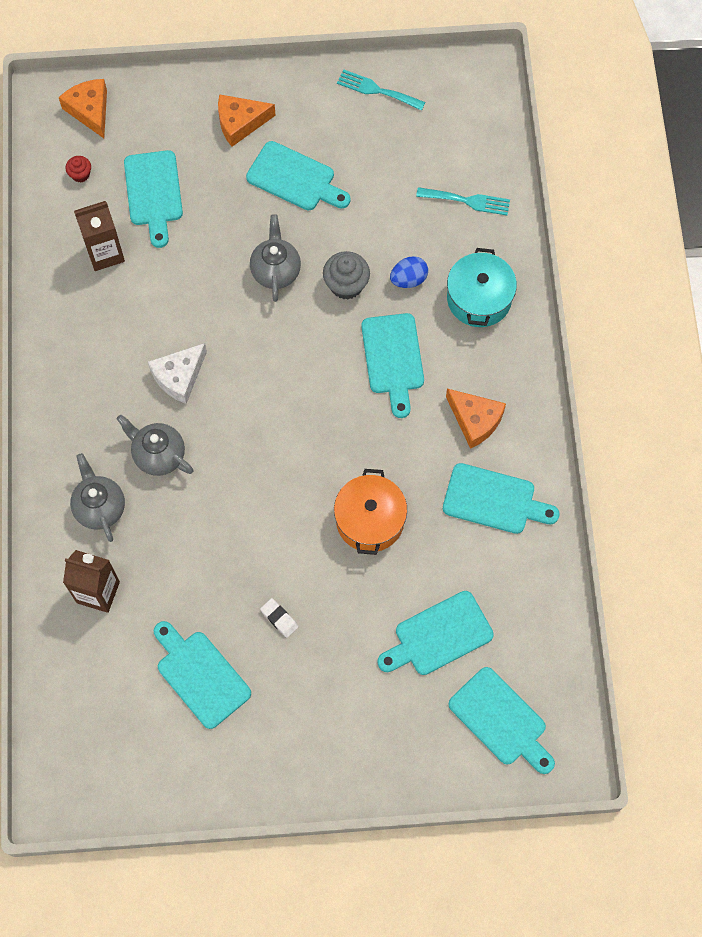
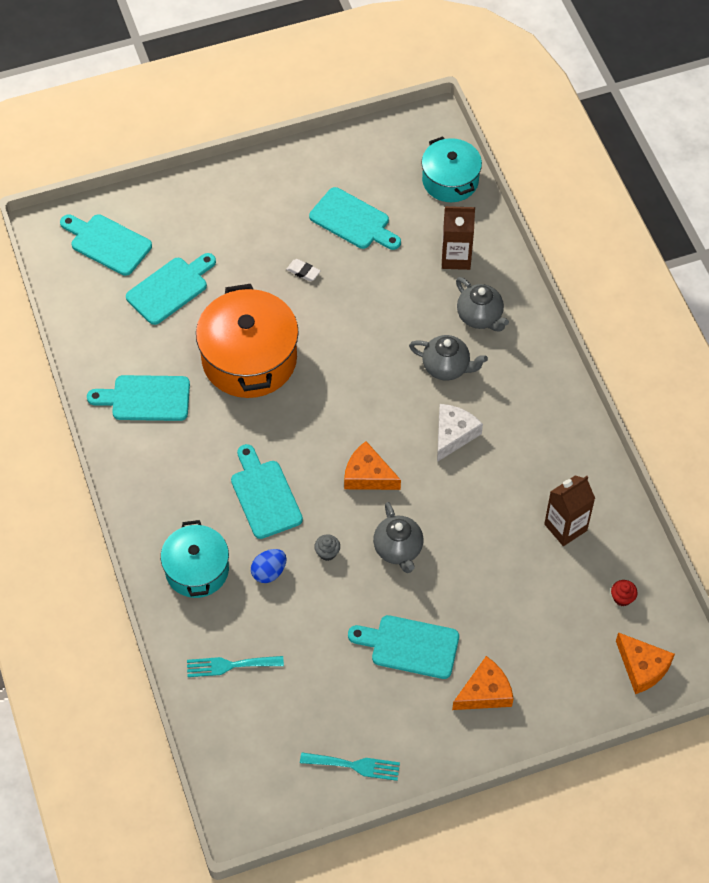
camera: 165 degrees right, 10 degrees down
(65, 703) = (450, 180): none -> turquoise pot
(154, 193) = (543, 597): turquoise cutting board -> none
(346, 285) = (327, 552): grey cupcake -> grey cupcake, size x0.56
(370, 520) = (249, 359): orange pot -> orange pot, size x1.59
(475, 420) = (176, 459): orange cheese -> orange cheese (368, 475)

